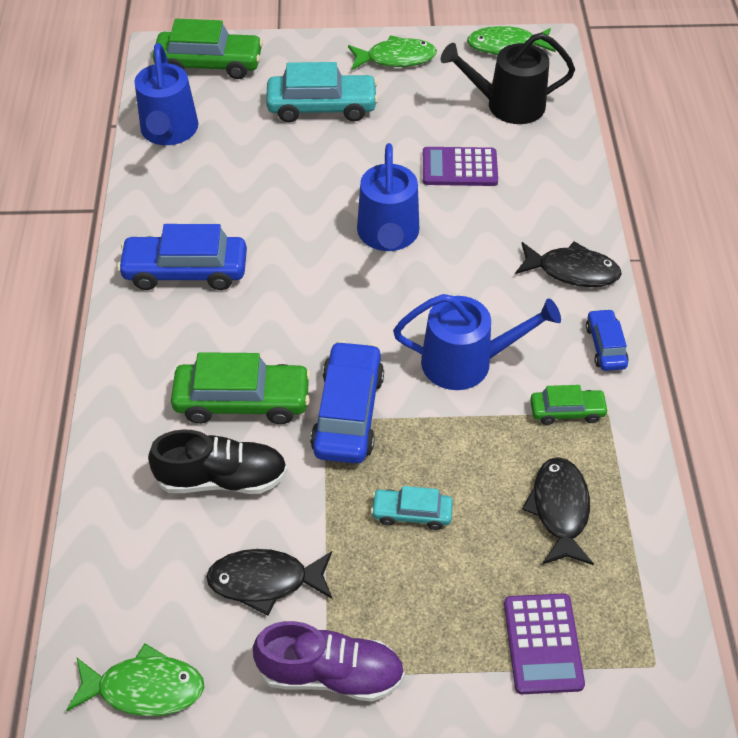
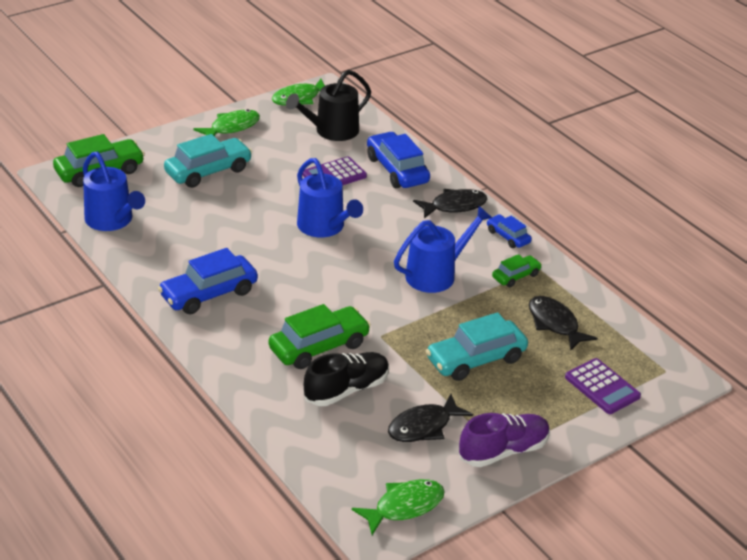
camera: 35 degrees left, 15 degrees down
(348, 413) = (391, 326): blue car -> blue car (397, 170)
(411, 513) = (476, 359): turquoise car -> turquoise car, size x1.81

